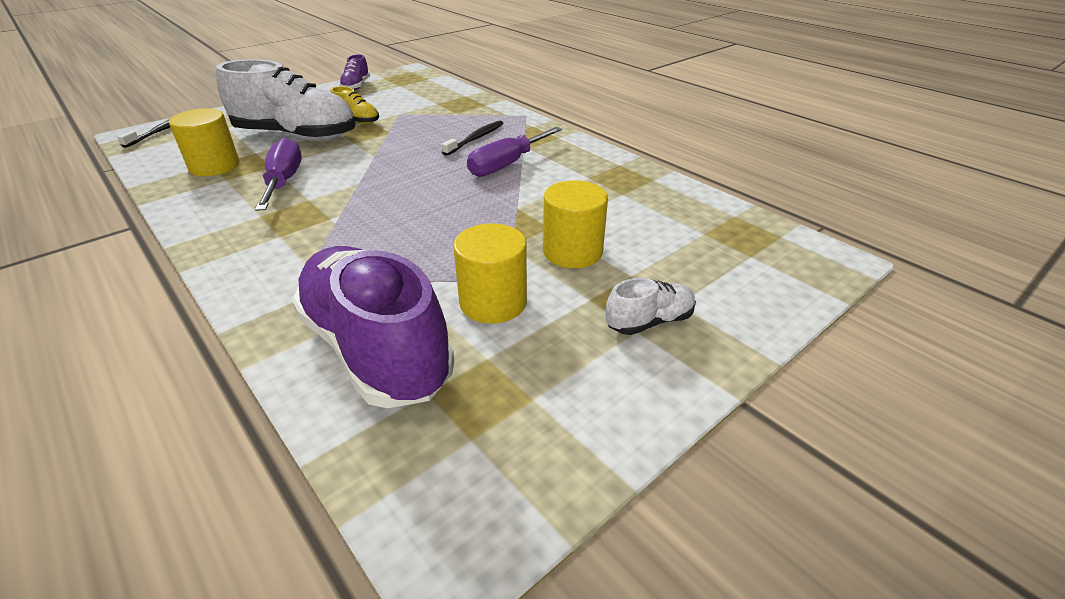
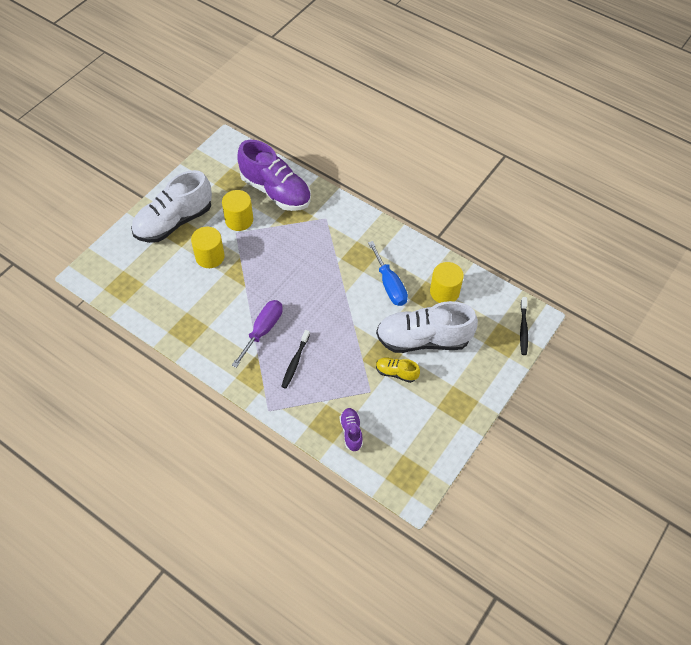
camera: 165 degrees right, 20 degrees up
(284, 181) = (389, 285): purple screwdriver -> blue screwdriver
(356, 86) = (440, 442): purple shoe -> purple shoe (351, 432)
(649, 321) = (174, 222): white shoe -> white shoe, size x2.21

